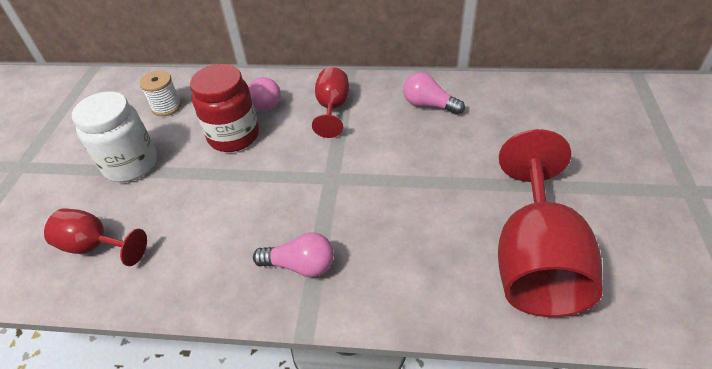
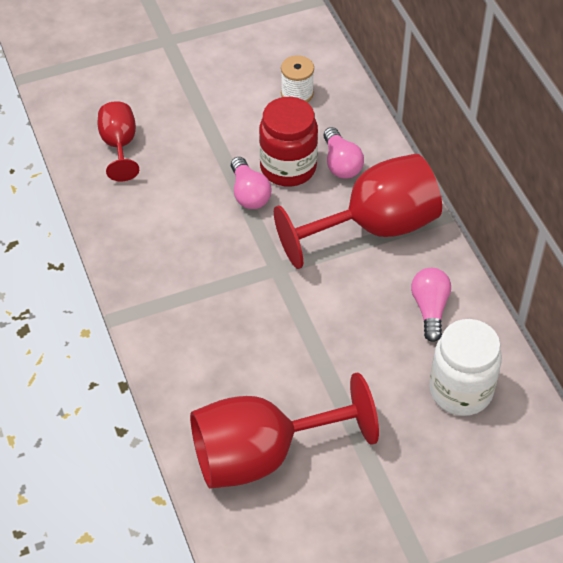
camera: 60 degrees right, 5 degrees up
(131, 164) = (211, 113): white jar -> white jar (461, 391)
(300, 265) = (170, 289): pink light bulb -> pink light bulb (249, 193)
(332, 108) = (374, 227): red goblet -> red goblet, size x1.90

